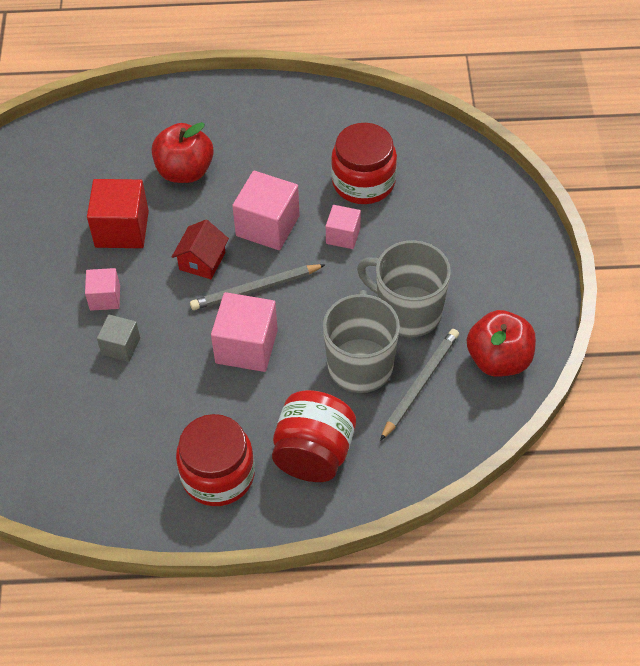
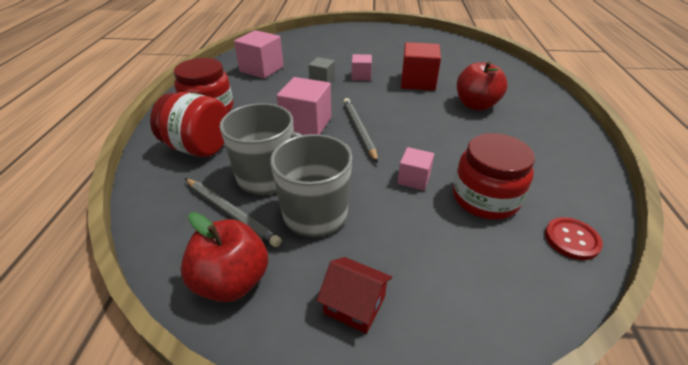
camera: 95 degrees right, 15 degrees down
(202, 261) = (388, 109): red house -> red house (354, 305)
(267, 226) = (423, 139): pink cube -> pink cube (261, 69)
(405, 132) = (571, 239): none -> red button

